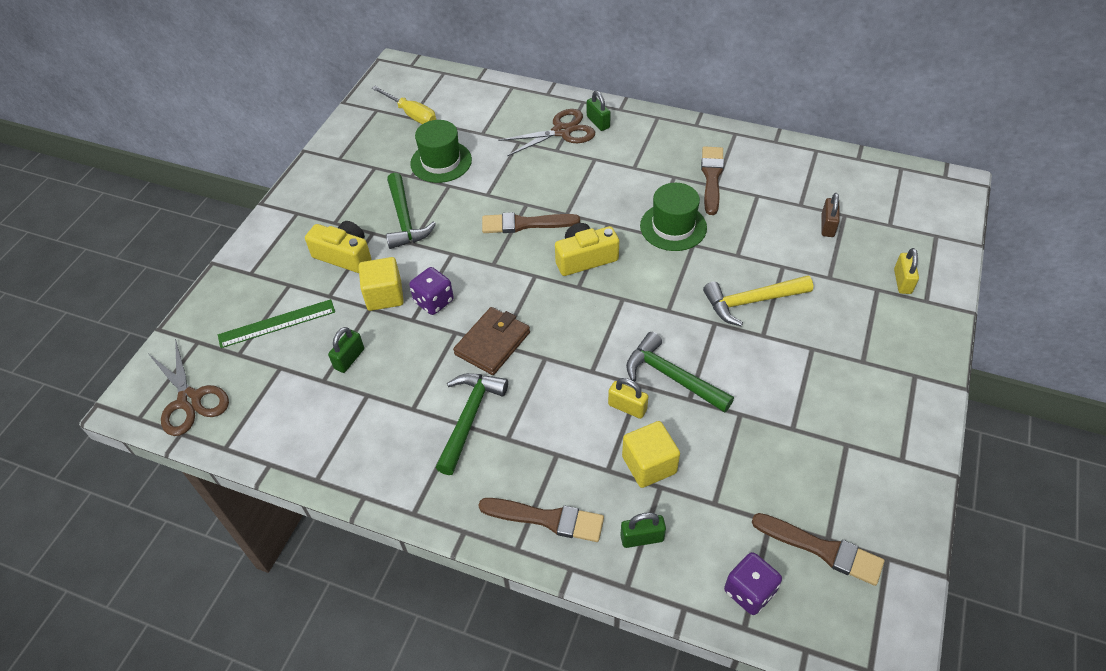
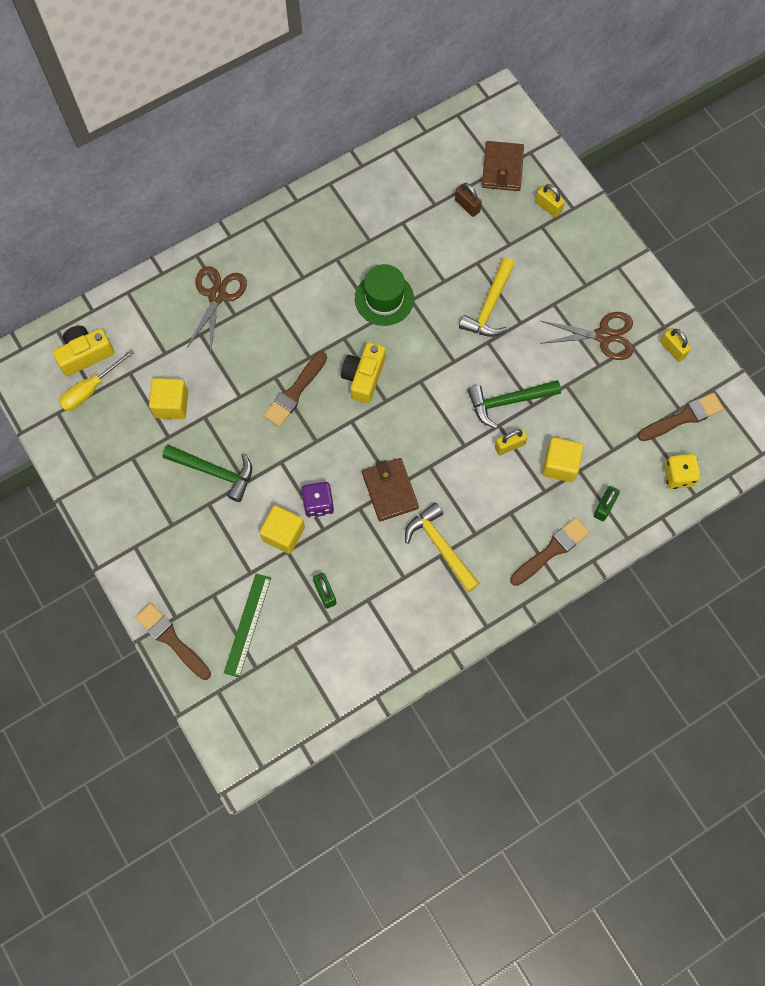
camera: 55 degrees left, 20 degrees up
(189, 400) = (273, 723): brown scissors -> brown scissors (603, 336)
(344, 256) = (216, 538): yellow camera -> yellow camera (85, 354)
(411, 114) = (90, 389): yellow screwdriver -> yellow screwdriver turned 150 degrees clockwise
(441, 162) = (171, 404): green hat -> yellow cube
(469, 418) = (440, 546): green hammer -> yellow hammer
(598, 122) = (231, 263): green padlock -> none
(712, 177) = (359, 236): brown brush -> brown brush (171, 639)
(749, 591) = (678, 476): purple dice -> yellow dice
(887, 485) = (672, 349): none -> yellow padlock
(894, 227) = (502, 168): none -> brown wallet

